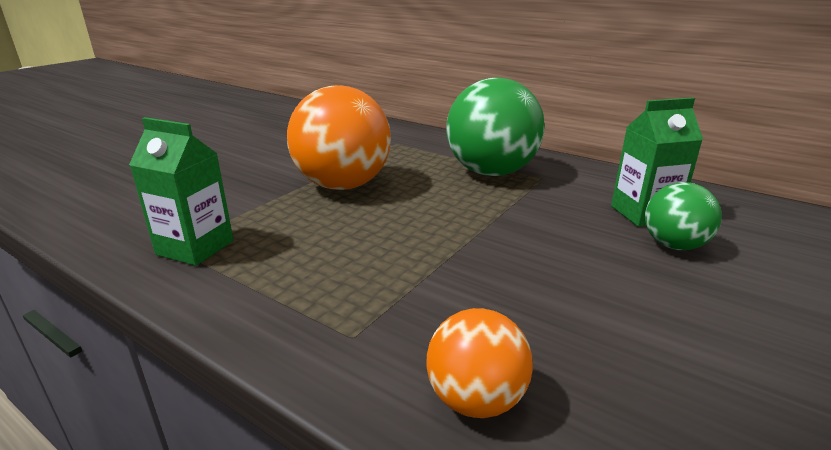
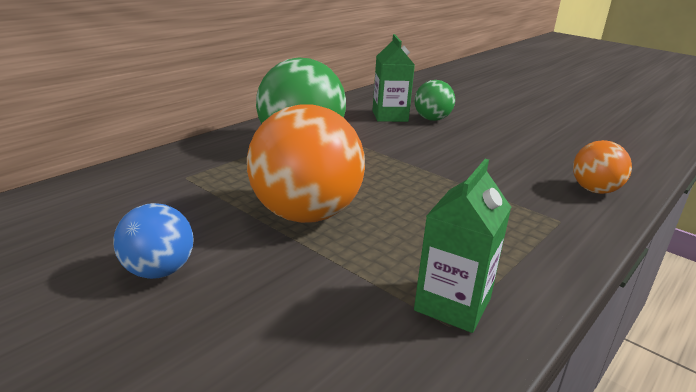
camera: 85 degrees left, 0 degrees up
(265, 154) = (159, 271): none -> blue ball

